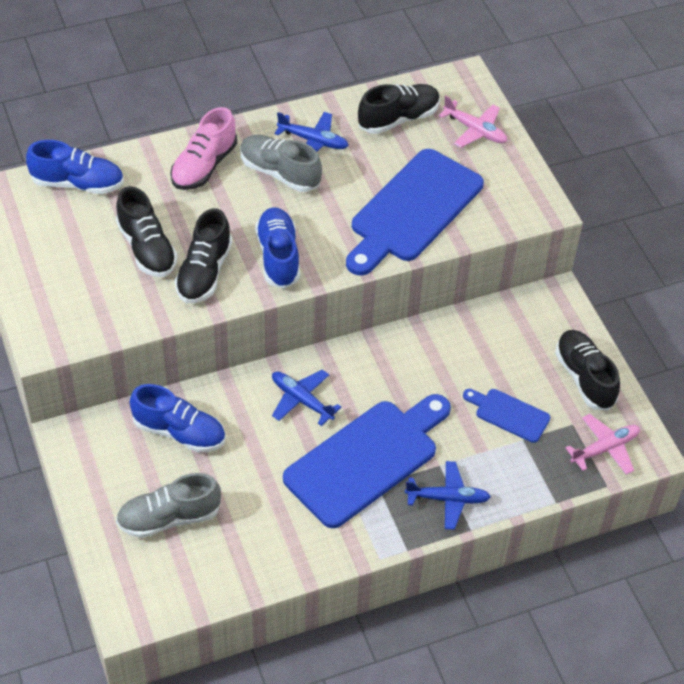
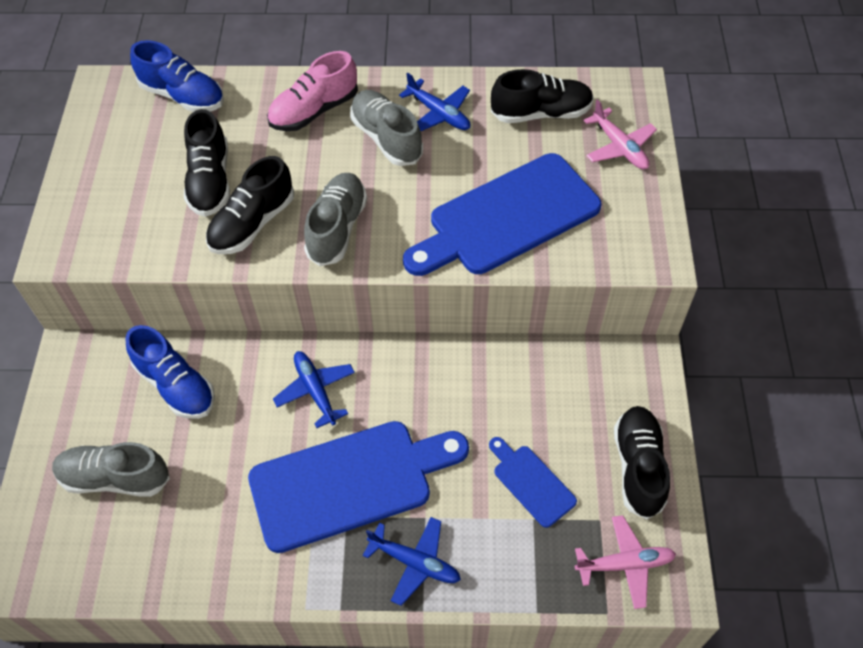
camera: 25 degrees right, 5 degrees up
(278, 256) = (337, 228): blue shoe -> grey shoe

